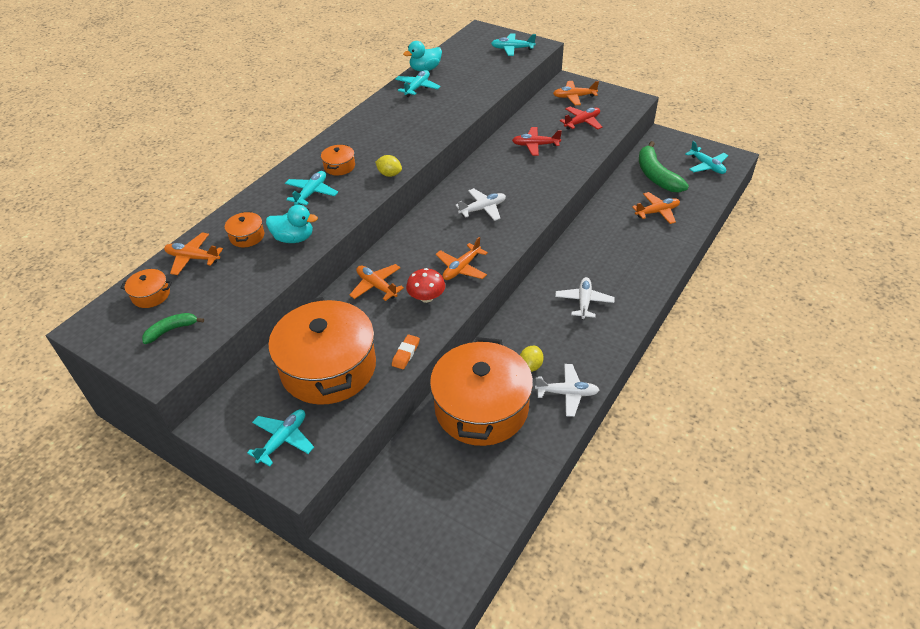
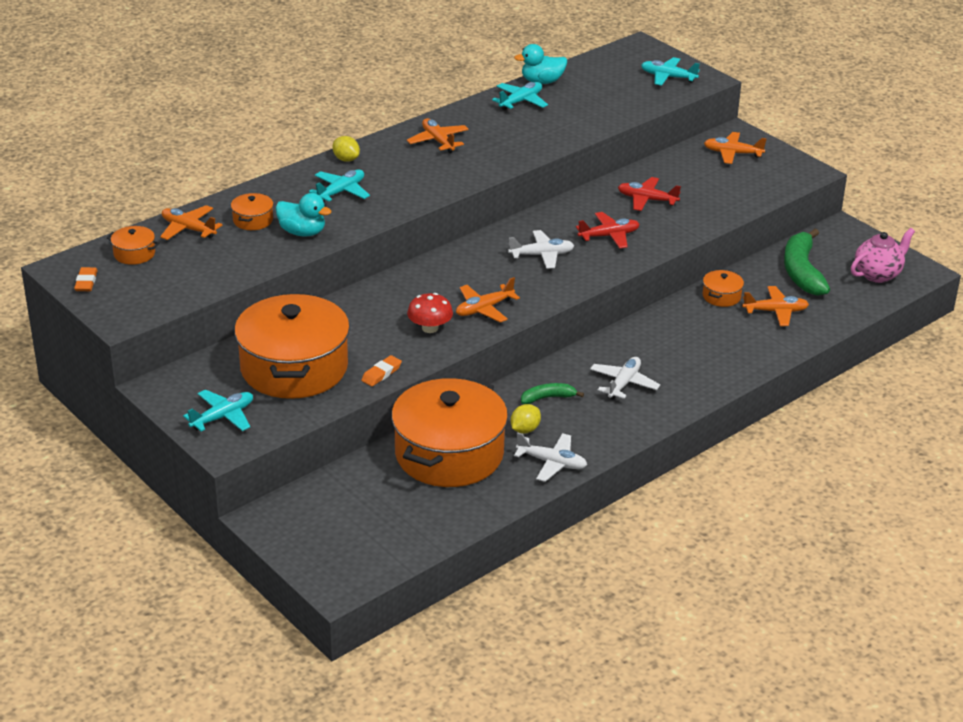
camera: 15 degrees right, 10 degrees down
(113, 337) = (86, 282): none -> orange eraser
(171, 330) = (145, 288): green banana -> green banana (548, 398)
(339, 166) = (385, 171): orange pot -> orange pot (721, 296)
(376, 286) = (380, 306): orange plane -> orange plane (438, 141)
(389, 174) = (438, 190): yellow lemon -> yellow lemon (346, 159)
(582, 122) = (723, 185): red plane -> red plane (609, 236)
(707, 166) = (878, 274): turquoise plane -> pink teapot

